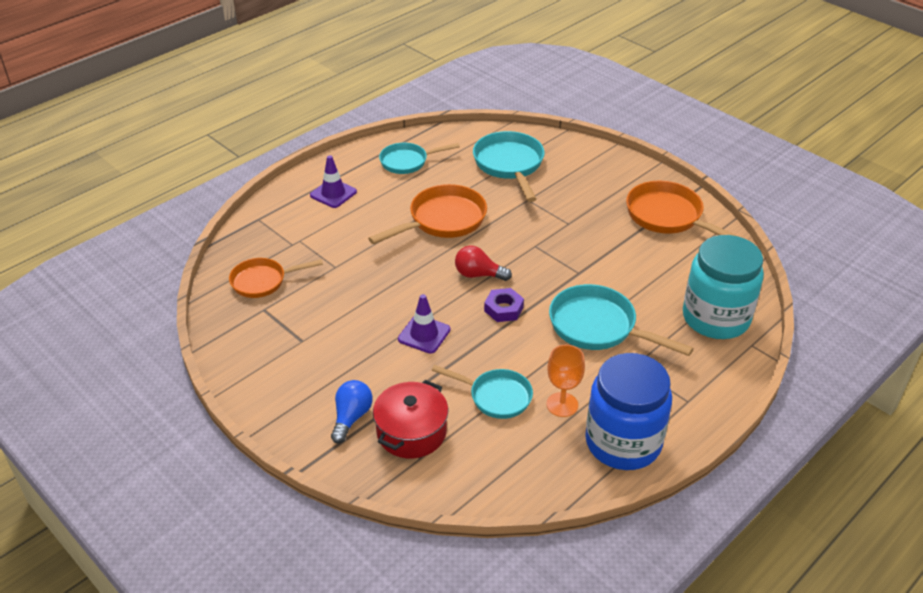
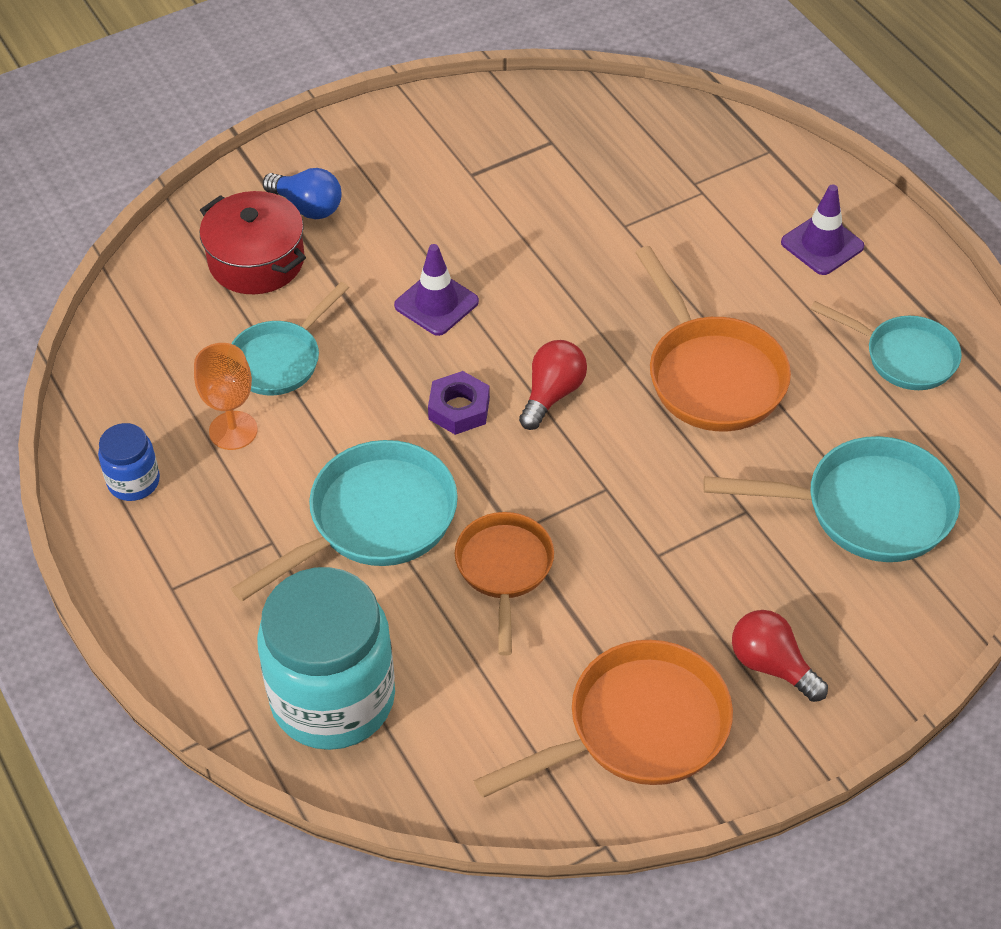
camera: 105 degrees right, 10 degrees up
(263, 281) = (613, 145): orange pan -> orange pan (504, 570)
(407, 162) = (904, 356): turquoise pan -> turquoise pan turned 120 degrees clockwise
(612, 183) = (772, 665): none -> red light bulb
(623, 442) = (133, 481): blue jar -> blue jar, size x0.46

